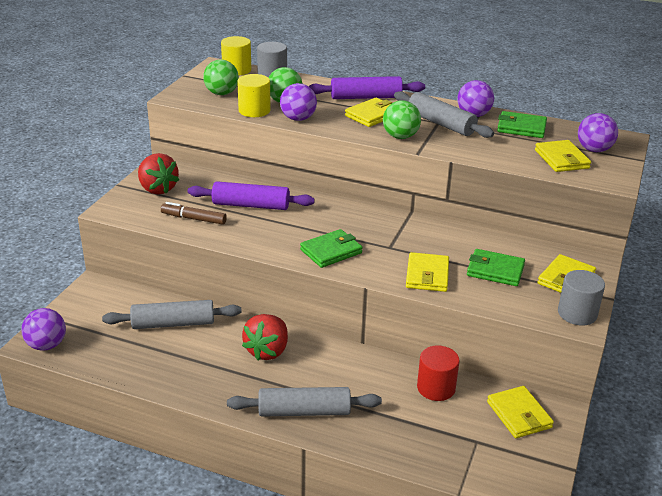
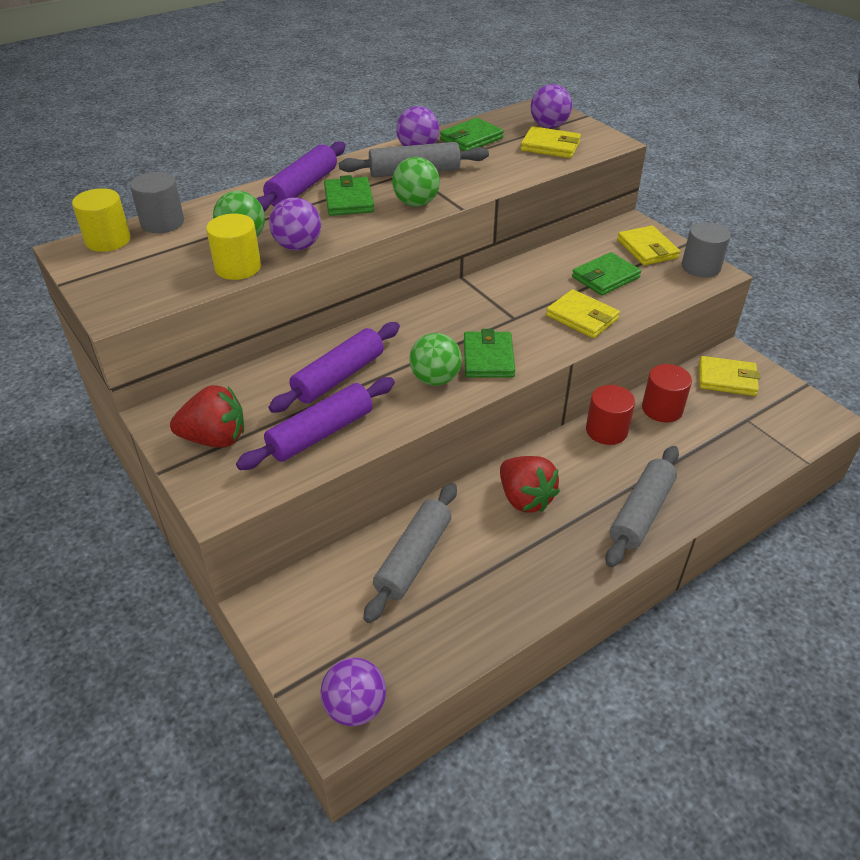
camera: 55 degrees left, 10 degrees up
(194, 219) = (321, 433): brown marker -> purple rolling pin
(221, 93) = (158, 274): green ball -> green ball (435, 379)
(372, 115) = (349, 200): yellow wallet -> green wallet
(378, 366) = (606, 430): none -> red cylinder

